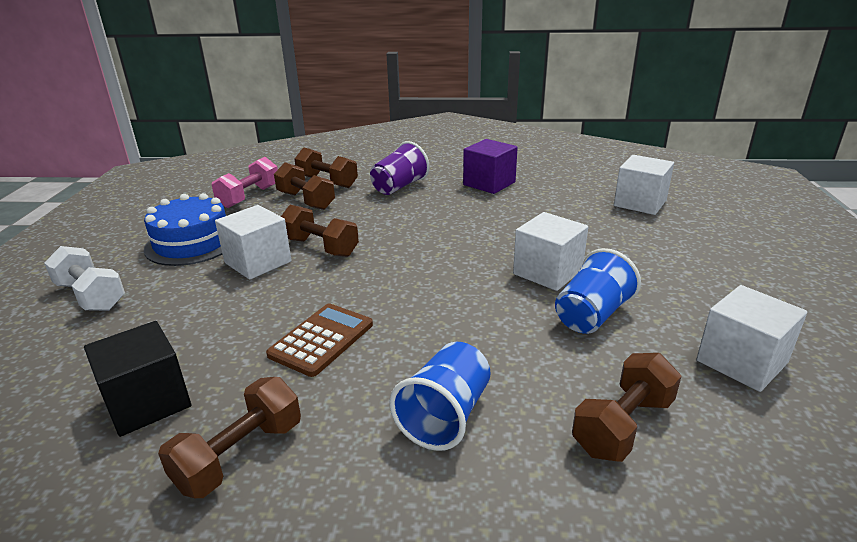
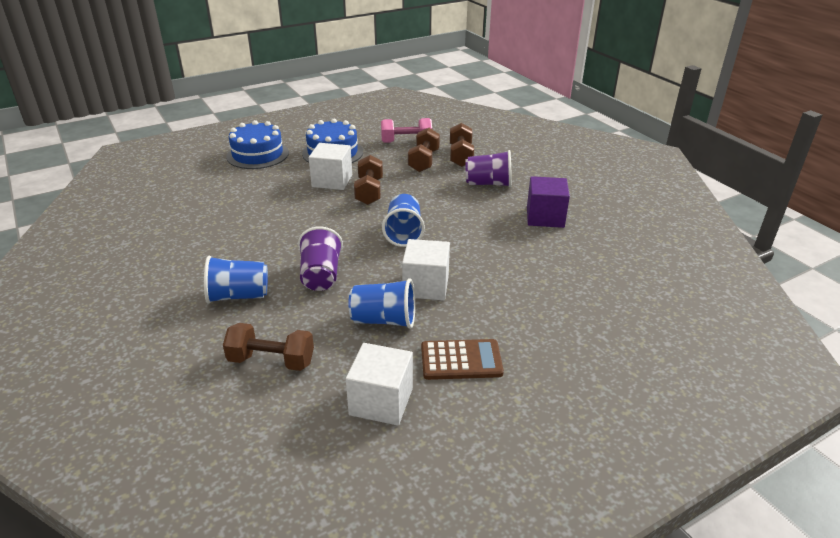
camera: 55 degrees right, 5 degrees up
(91, 296) = (257, 154): white dumbbell -> blue cake
(147, 402) = (192, 210): black cube -> none
(240, 455) = (173, 249): brown dumbbell -> none
(321, 340) = (274, 233): brown calculator -> brown calculator (461, 360)
(434, 254) = (404, 233): none -> blue cup
(463, 331) = (321, 275): none -> purple cup
(640, 203) = (605, 301): white cube -> none

